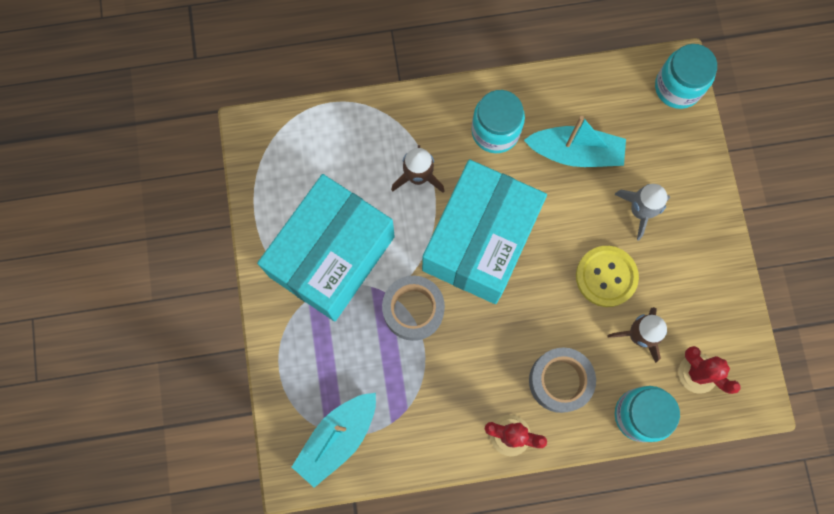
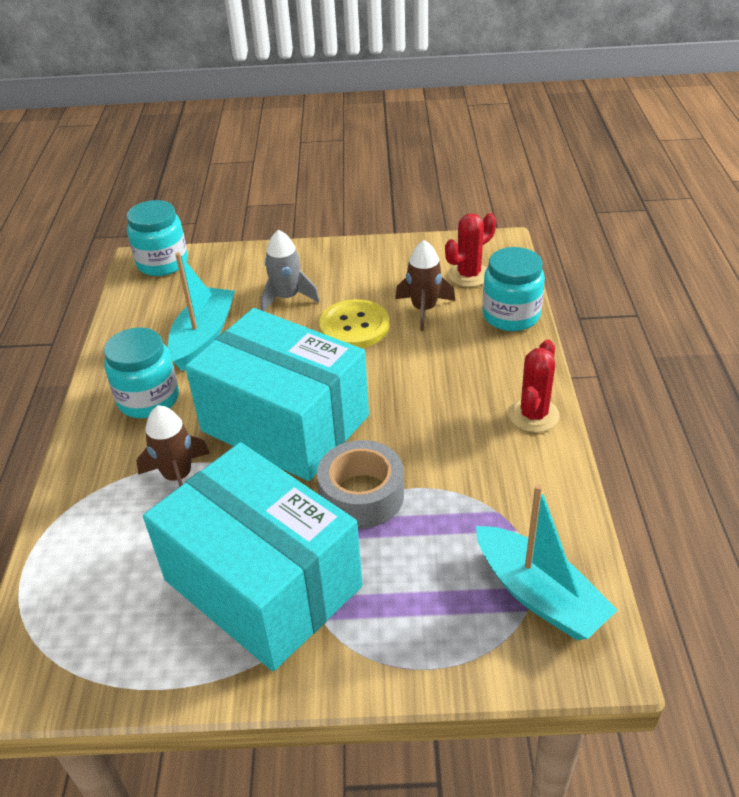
camera: 80 degrees left, 35 degrees down
(559, 381) = (469, 370): grey tape -> none

